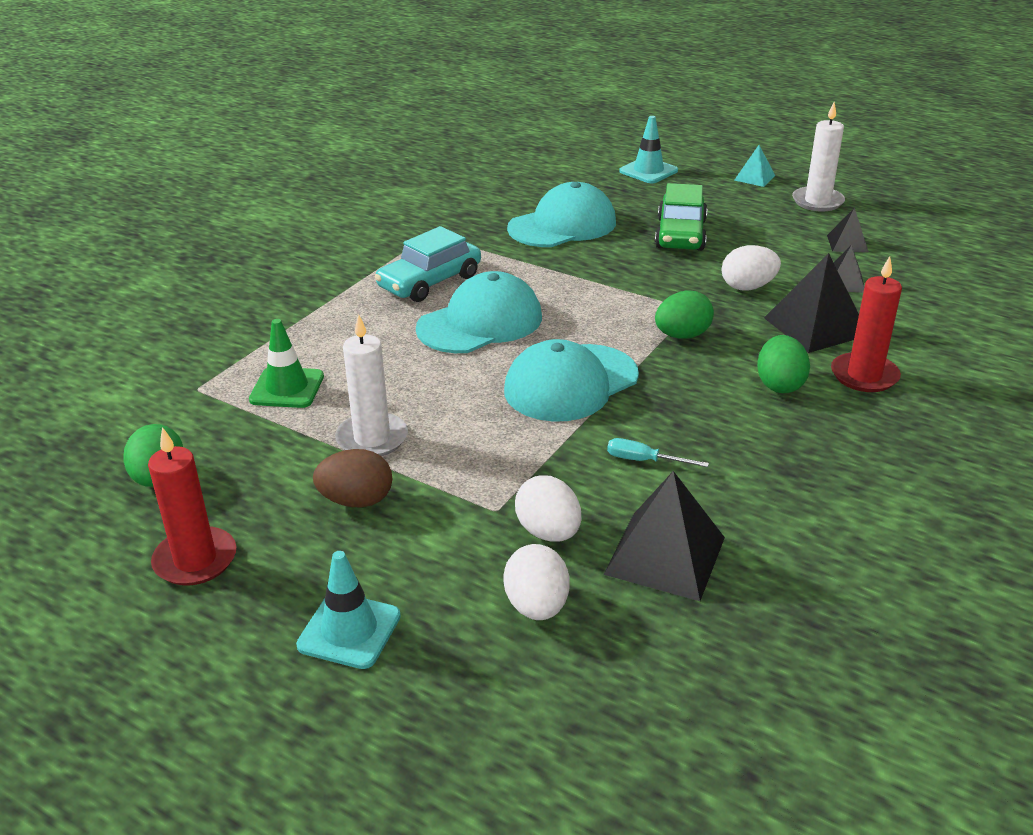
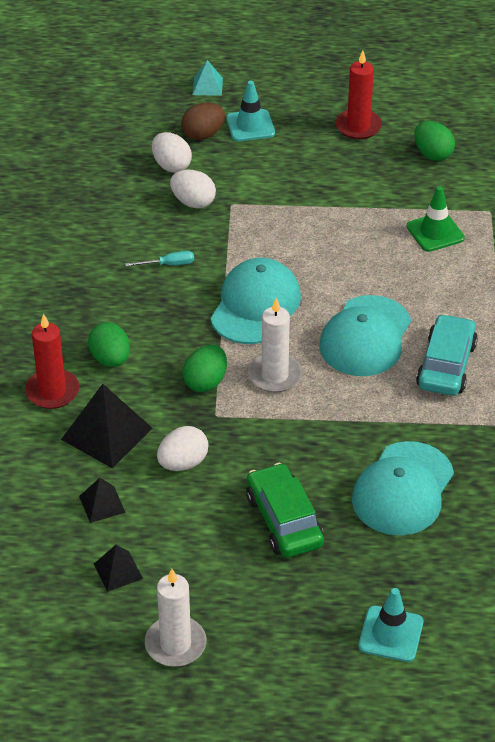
camera: 150 degrees right, 10 degrees up
(356, 501) = (311, 181): brown egg -> brown egg (203, 134)
(372, 438) = (343, 219): white candle -> white candle (274, 375)
(665, 555) = (122, 212): black pyramid -> none
(754, 178) = (266, 671): turquoise pyramid -> turquoise pyramid (207, 86)

